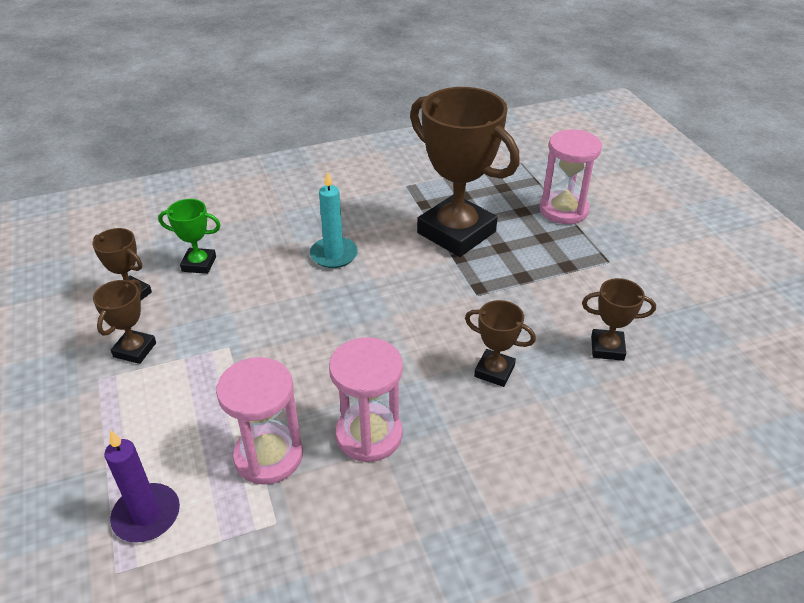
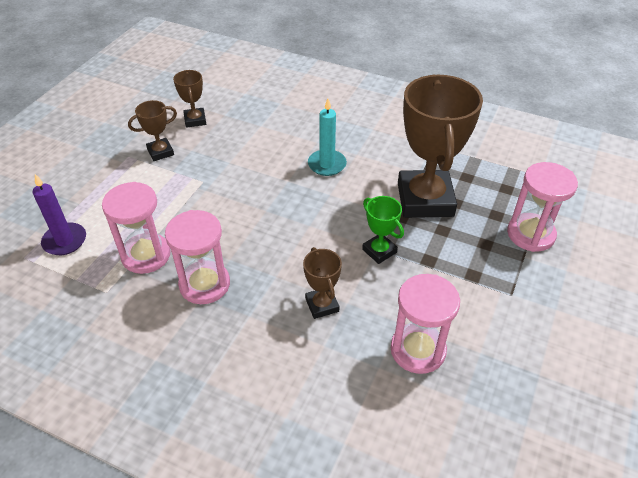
camera: 45 degrees right, 5 degrees up
(199, 264) = (248, 123): green trophy -> green trophy (379, 251)
(607, 348) = (418, 350): brown trophy -> pink hourglass

